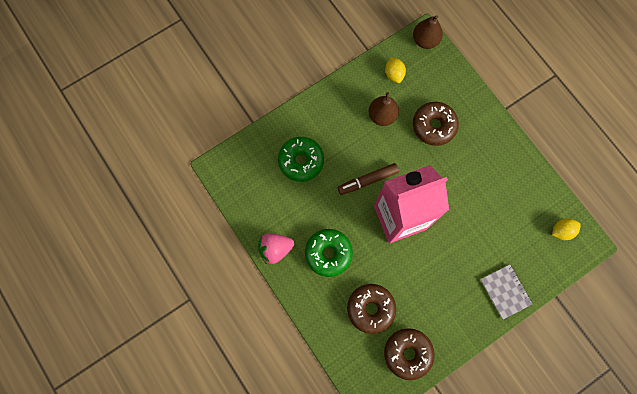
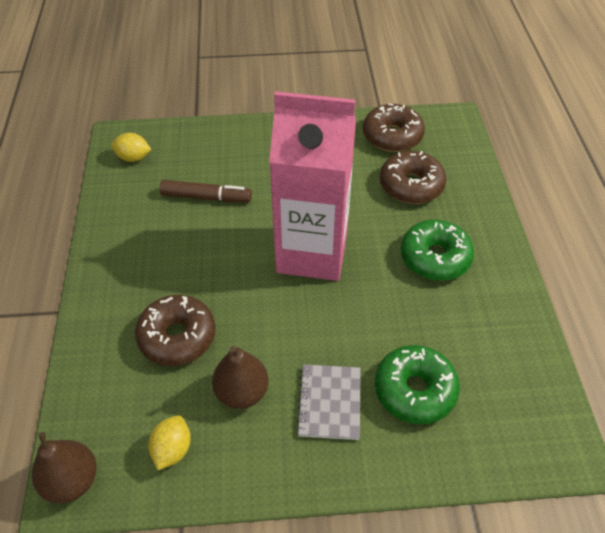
camera: 150 degrees left, 25 degrees down
(275, 249) = (509, 295): pink strawberry -> none
(367, 180) = (326, 314): brown marker -> brown marker (206, 197)
(505, 291) = (245, 138): grey notebook -> grey notebook (330, 402)

